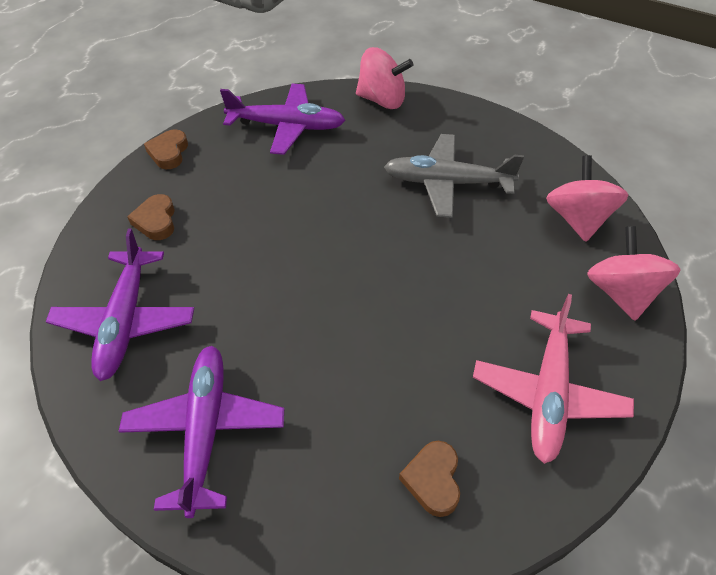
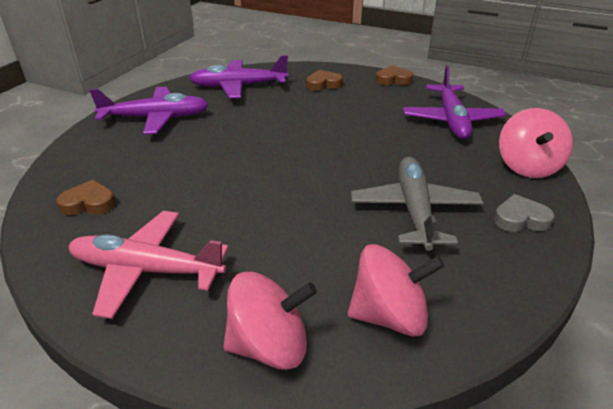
camera: 85 degrees right, 15 degrees down
(459, 124) = (520, 219): none -> grey heart

